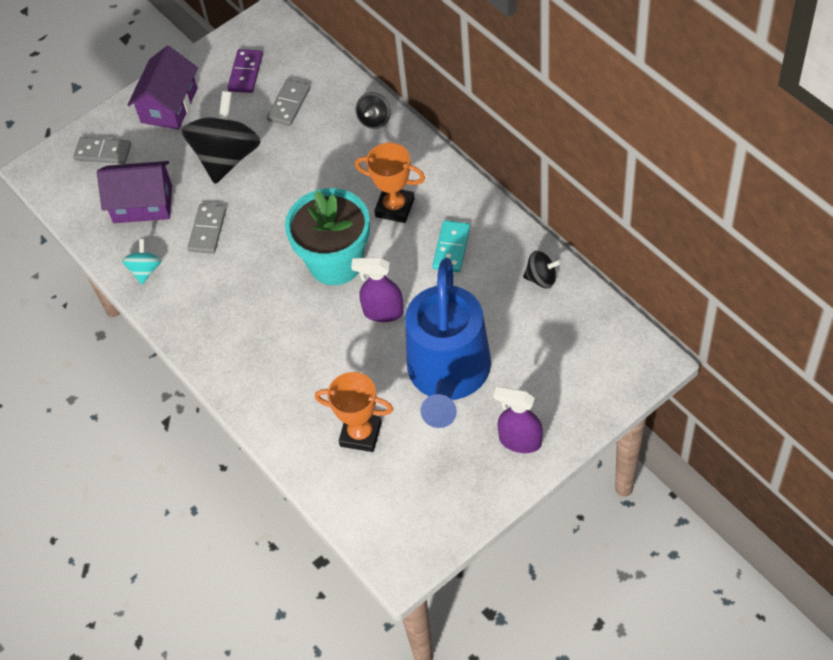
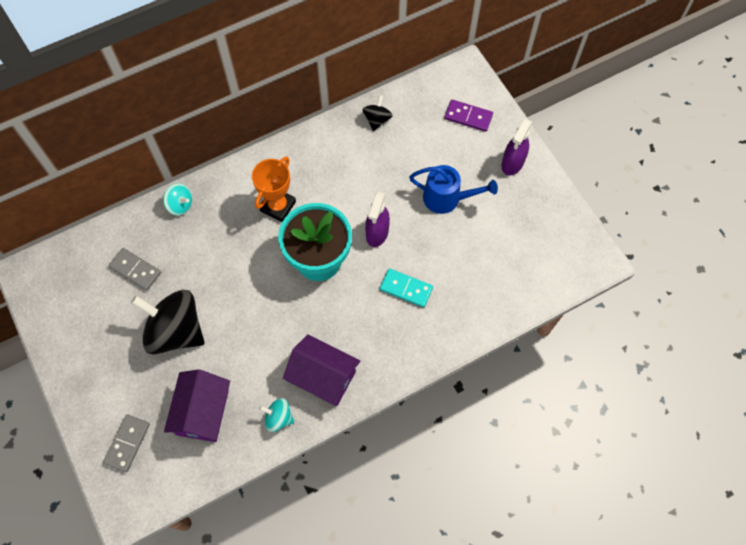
camera: 85 degrees left, 10 degrees up
(169, 105) = (94, 375): purple house -> purple house (323, 377)
(207, 230) = (252, 358): grey domino -> none
(246, 73) = (83, 301): purple domino -> purple domino (468, 117)
(360, 434) = (484, 268): orange trophy -> none
(374, 120) = (180, 205): black spinning top -> turquoise spinning top
(448, 376) = (447, 198): blue watering can -> blue watering can, size x0.55
(451, 248) = (330, 173): turquoise domino -> turquoise domino (406, 289)

